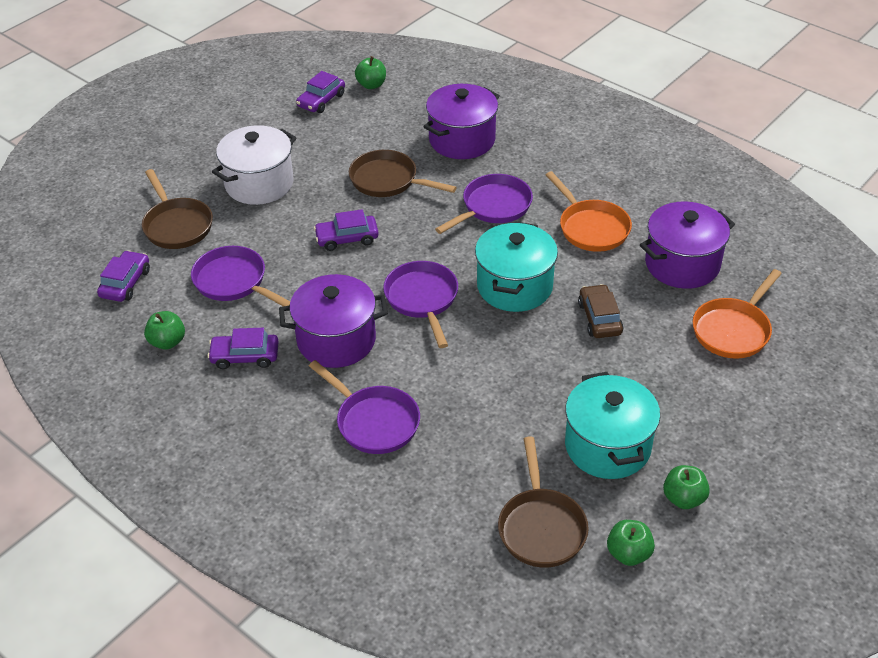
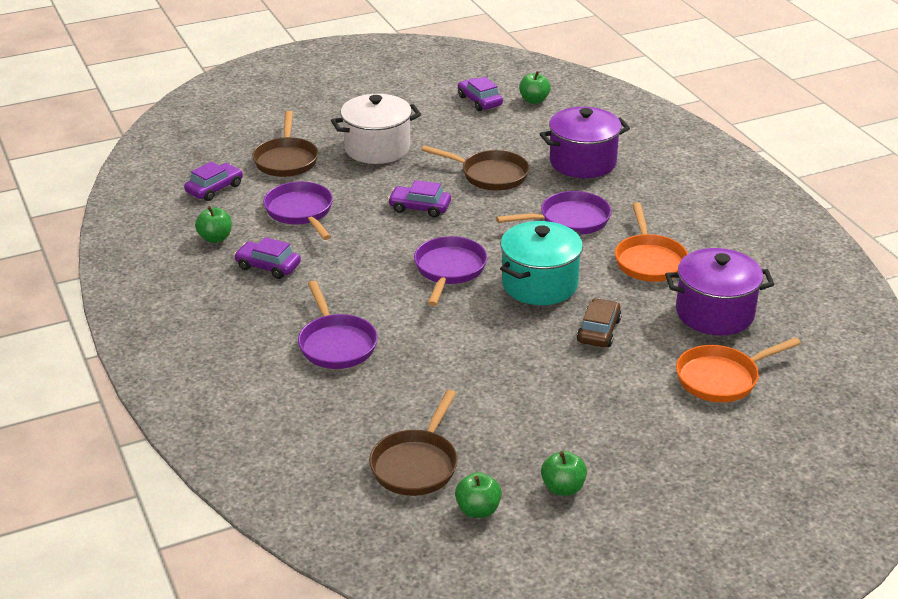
camera: 25 degrees right, 10 degrees down
(321, 100) = (479, 101): purple car -> purple car turned 90 degrees clockwise
(336, 340) = (351, 277): purple pot -> none
(388, 180) = (490, 175): brown pan -> brown pan turned 150 degrees clockwise
(607, 446) = (525, 427): turquoise pot -> none

